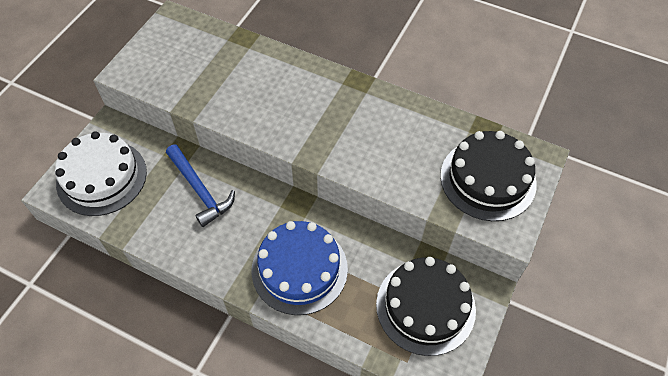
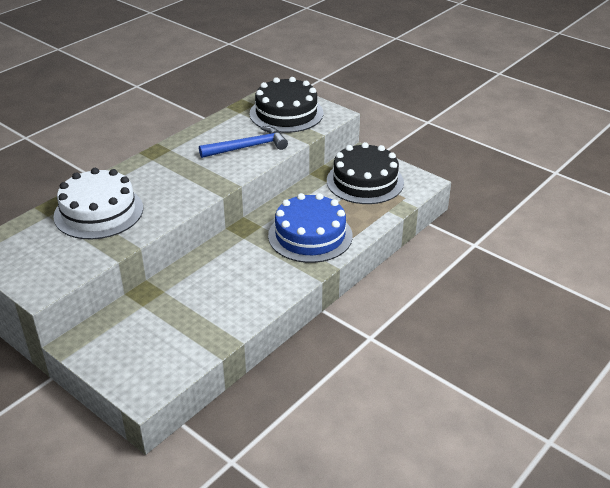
camera: 75 degrees left, 20 degrees down
(101, 177) = (146, 353): white cake -> white cake (98, 212)
(200, 190) = (200, 284): blue hammer -> blue hammer (248, 147)

